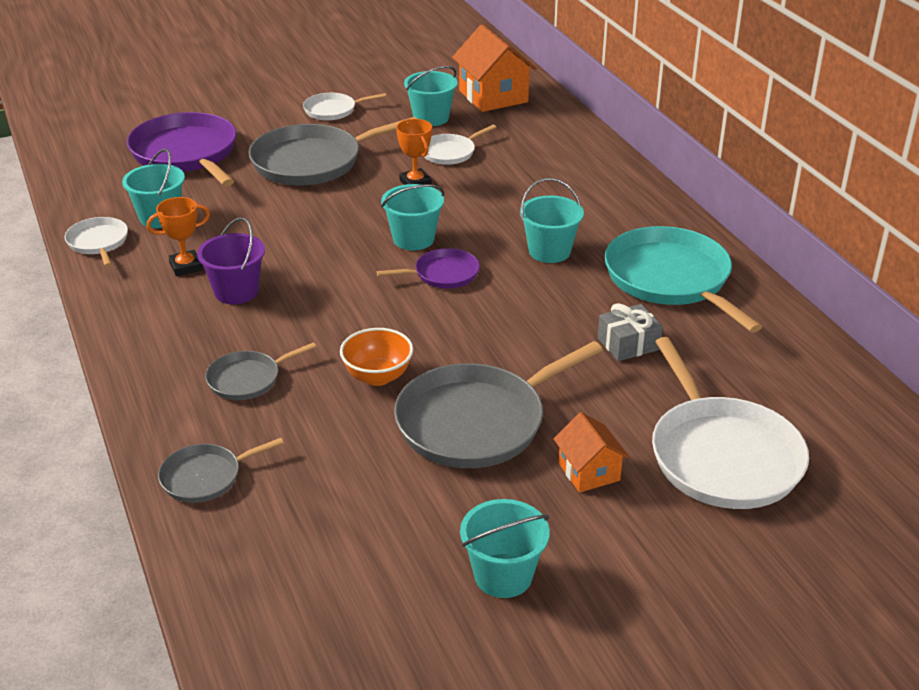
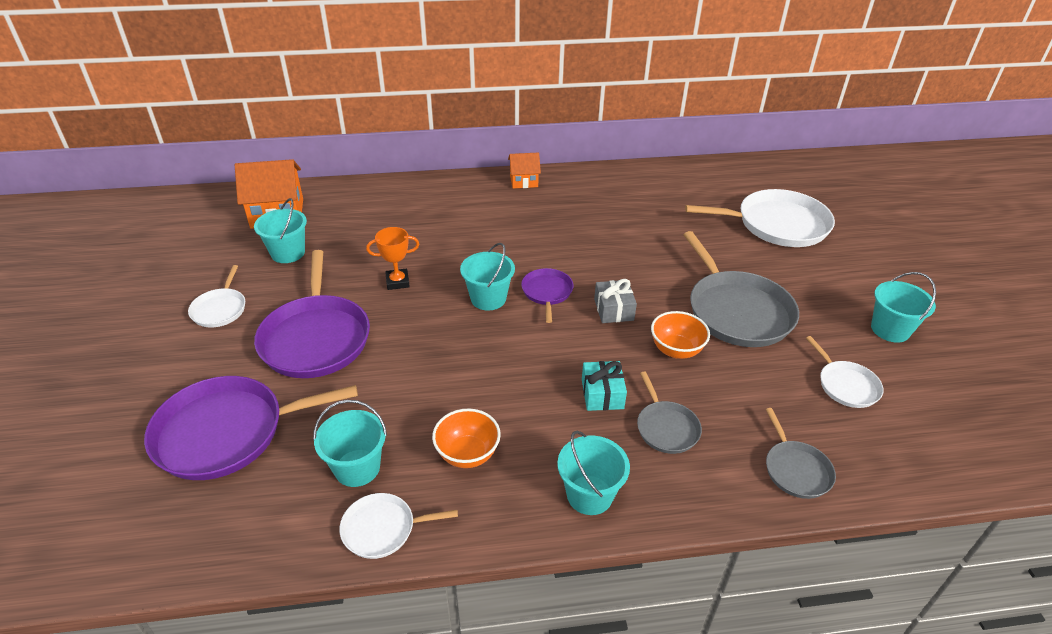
camera: 75 degrees left, 5 degrees up
(186, 267) = (467, 454): orange trophy -> orange bowl
(236, 291) = (527, 420): purple bucket -> none
(286, 332) = (602, 394): none -> turquoise gift
(312, 162) = (316, 338): grey pan -> purple pan
(450, 152) = (358, 254): white pan -> white pan (846, 385)
(549, 251) = (537, 237): turquoise bucket -> turquoise bucket (589, 495)
(589, 472) = (791, 275): orange house -> orange house (524, 181)
(628, 344) = (660, 230): grey gift -> grey gift (613, 309)
(670, 279) = (592, 197): turquoise pan -> none

